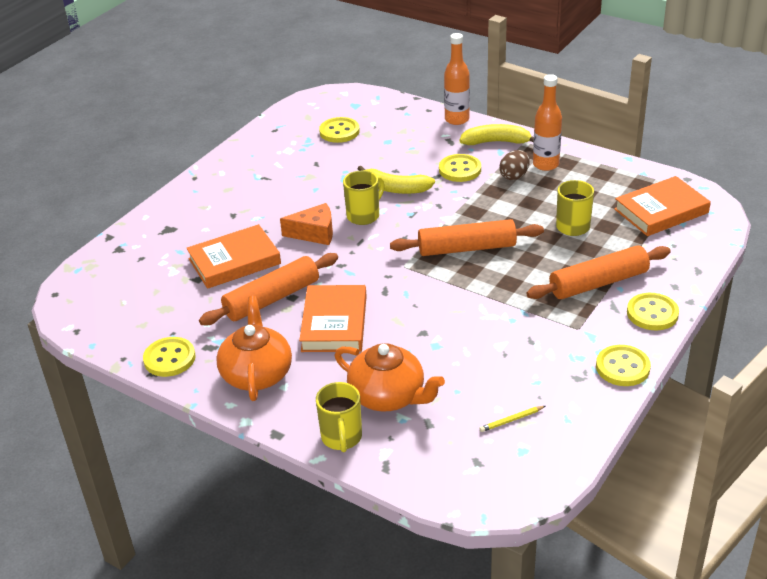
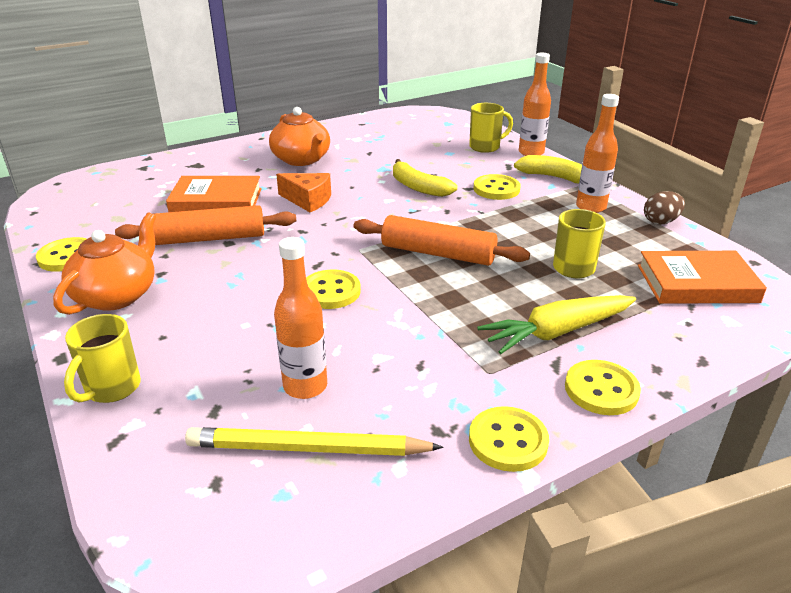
camera: 25 degrees right, 5 degrees down
(334, 323) = (238, 276): orange book -> none
(339, 131) = (414, 137): yellow button -> yellow button (330, 291)
(364, 215) = (367, 199): yellow mug -> yellow mug (486, 147)
(388, 396) = (206, 364): orange teapot -> orange teapot (301, 160)
(471, 384) = (305, 386): none -> orange bottle
(511, 420) = (307, 449): yellow pencil -> yellow pencil, size x2.40
(514, 176) = (548, 208): brown egg -> brown egg (660, 221)
(598, 283) = (557, 332): orange rolling pin -> yellow carrot

